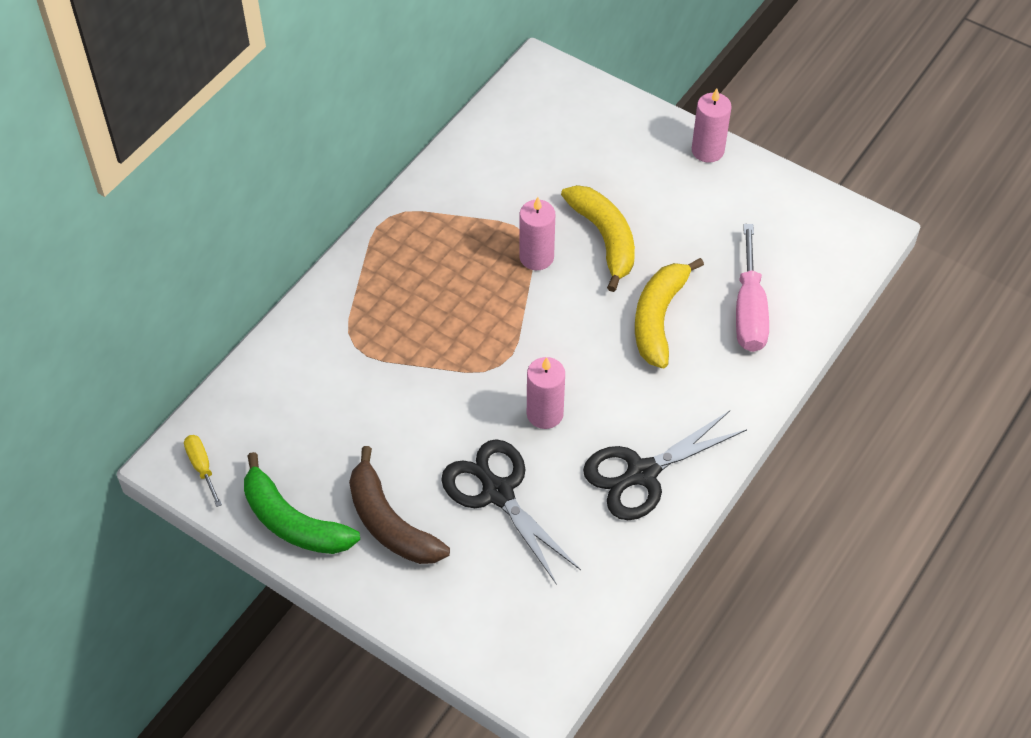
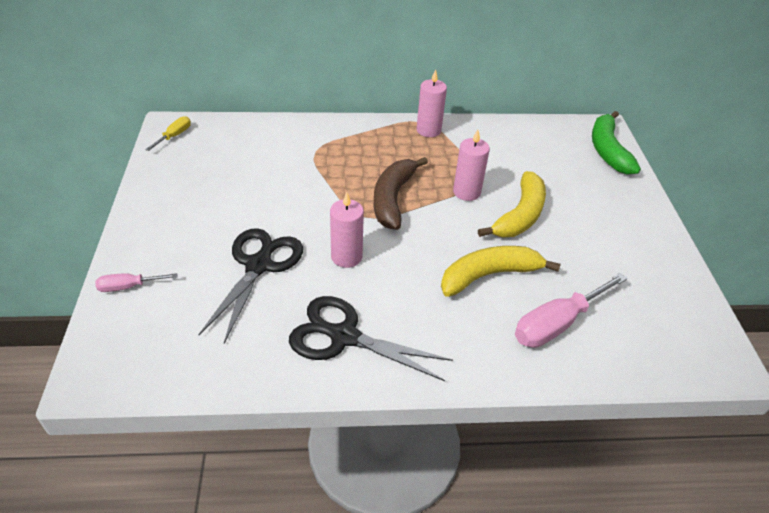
camera: 50 degrees right, 10 degrees down
(293, 522) = (161, 186): green banana -> green banana (607, 150)
(390, 523) = (192, 227): brown banana -> brown banana (393, 199)
(439, 617) = (128, 287): none -> pink screwdriver
(707, 150) = (657, 229): pink candle -> pink candle (428, 130)

